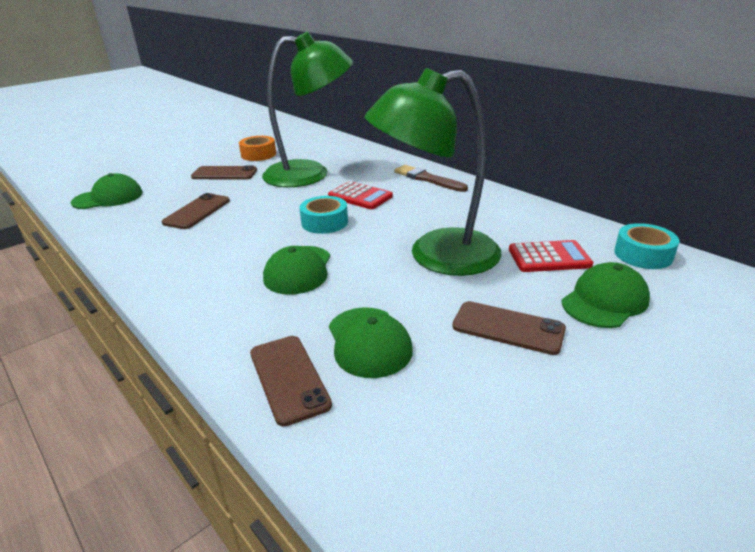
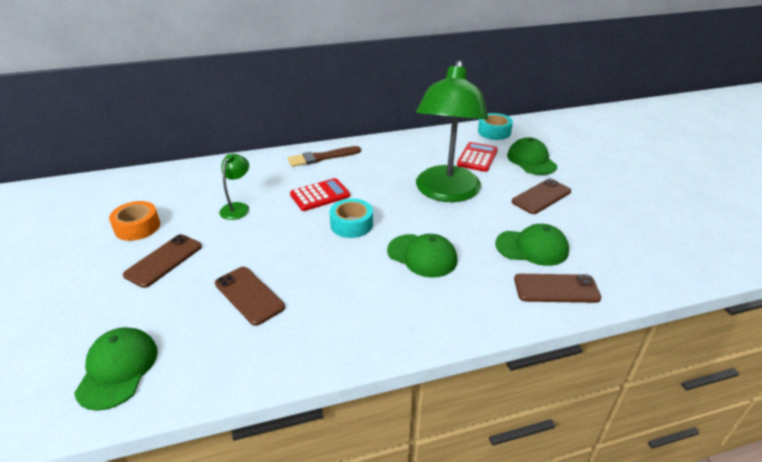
camera: 65 degrees left, 5 degrees up
(310, 174) = (237, 207): green lamp -> green lamp, size x0.42

